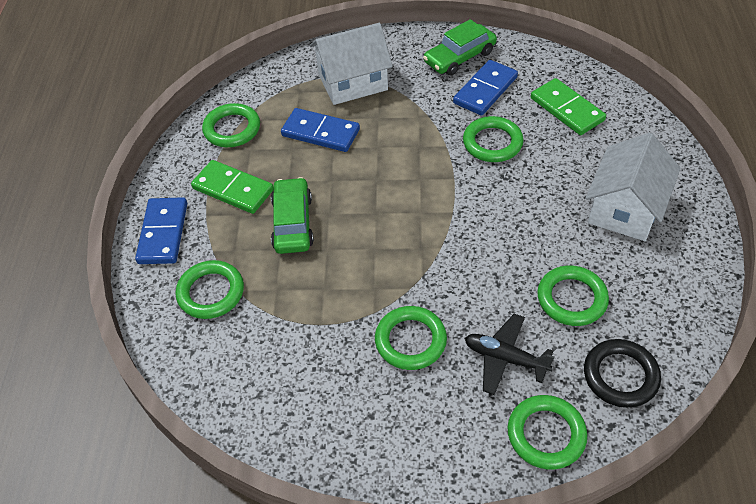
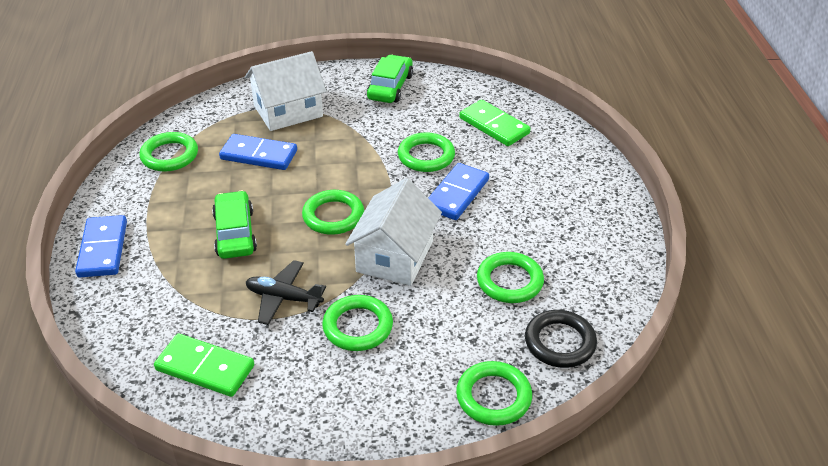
camera: 10 degrees left, 10 degrees down
(211, 292) = (155, 298): green ring -> green ring (333, 216)
(233, 189) = (173, 207): green domino -> green domino (205, 367)
(459, 57) = (390, 87): green car -> green car turned 150 degrees clockwise
(485, 90) = (416, 113): blue domino -> blue domino (456, 194)
(505, 358) = (450, 335): black plane -> black plane (283, 298)
(625, 208) = (553, 204): white house -> white house (395, 256)

